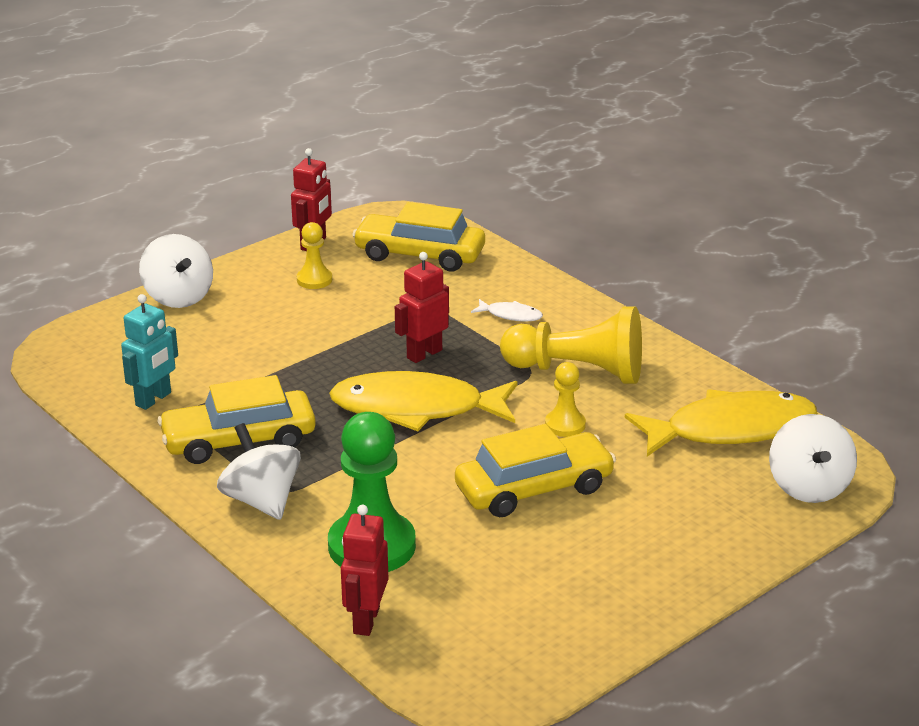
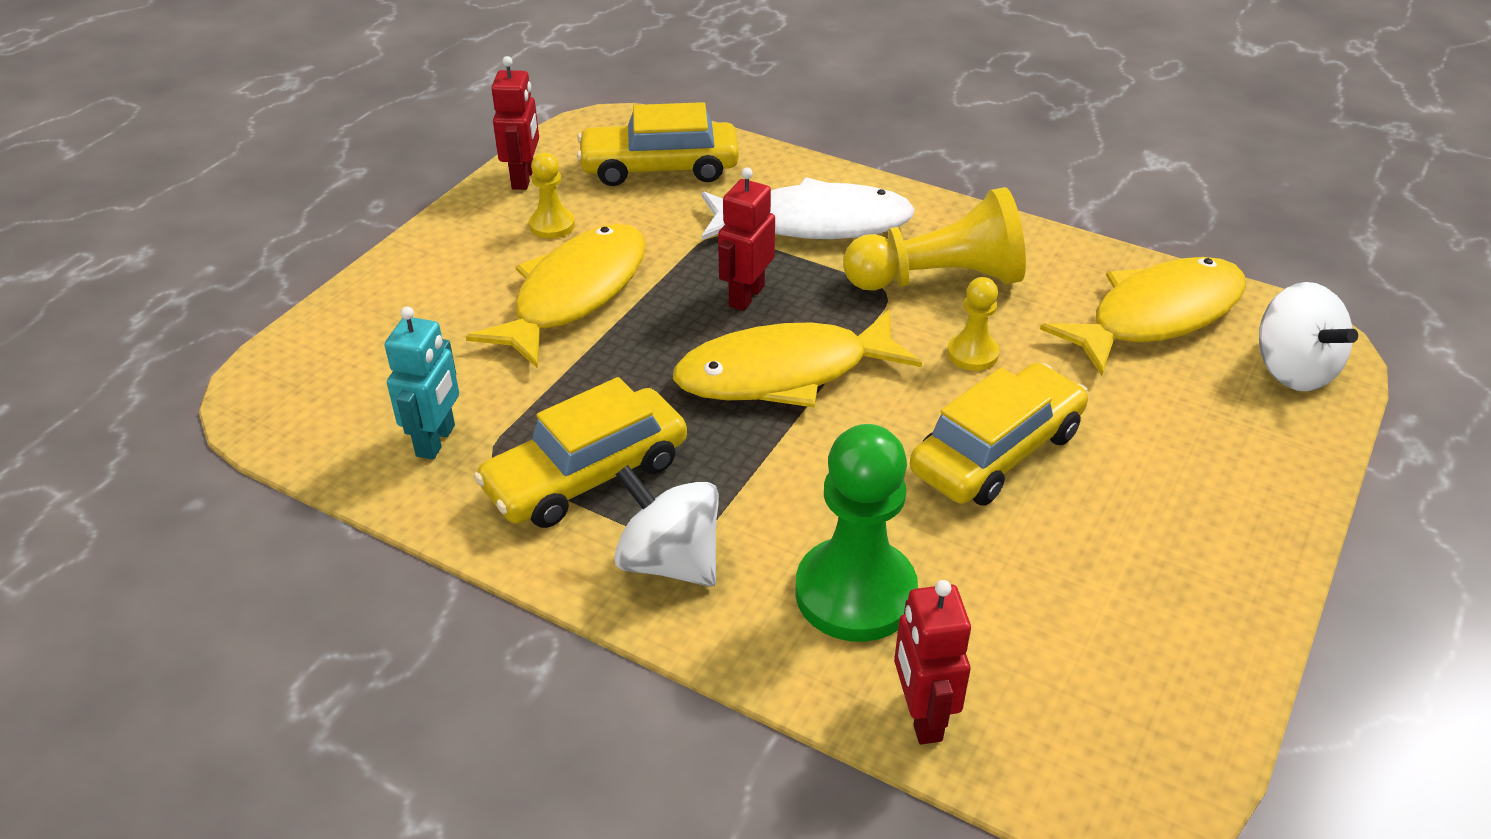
camera: 20 degrees left, 10 degrees up
(178, 297) = (390, 284): white spinning top -> none
(301, 328) = (574, 294): none -> yellow fish
(510, 315) = (814, 223): white fish -> white fish, size x2.43

